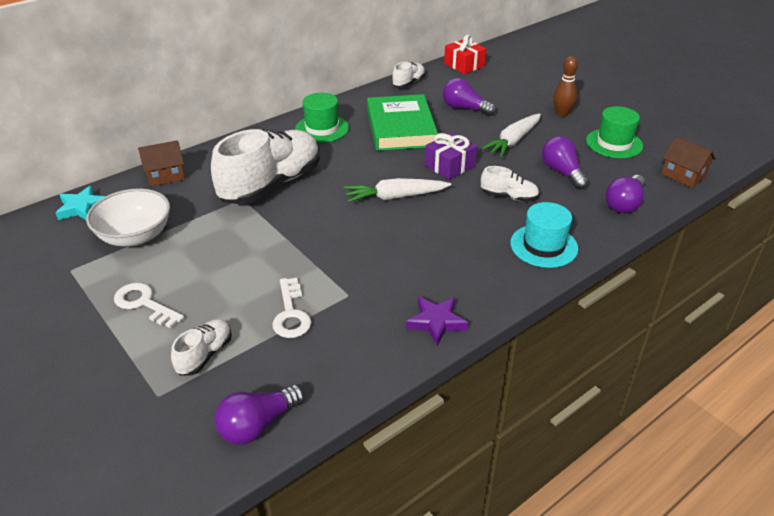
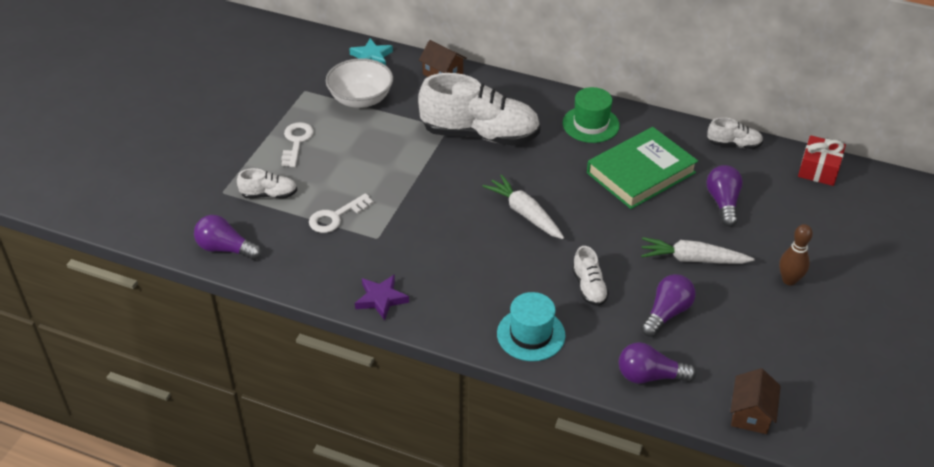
camera: 60 degrees right, 5 degrees up
(450, 166) = (605, 229): purple gift -> none
(614, 143) = (765, 340): green hat -> none

